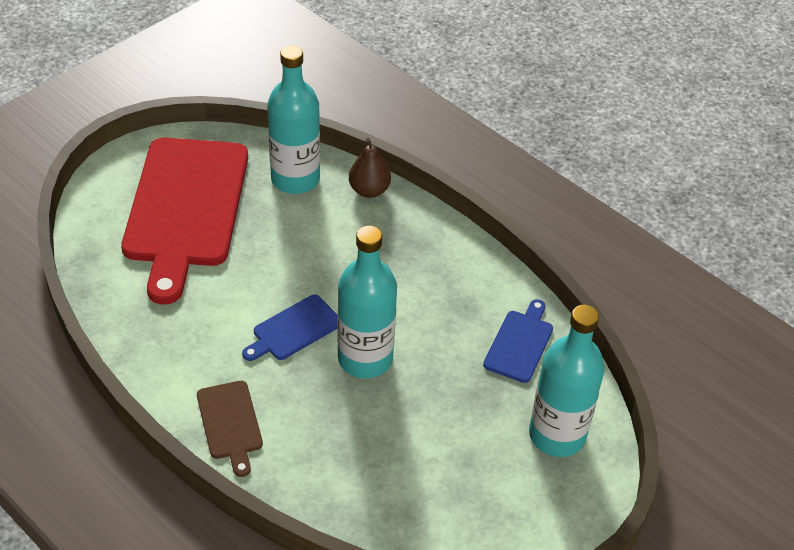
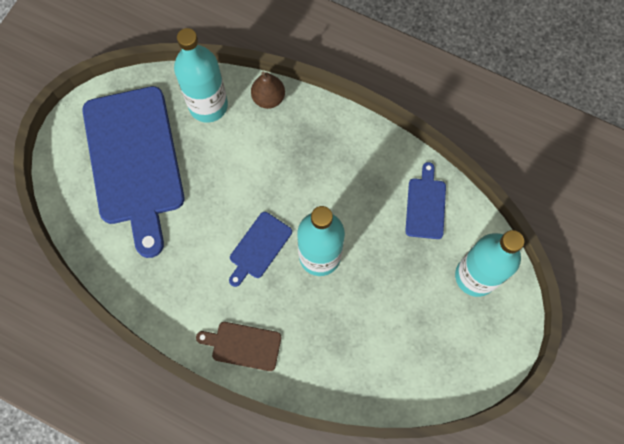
camera: 15 degrees left, 25 degrees up
(185, 208) = (134, 161): red cutting board -> blue cutting board
(230, 423) = (243, 345): brown cutting board -> brown cutting board turned 135 degrees clockwise

